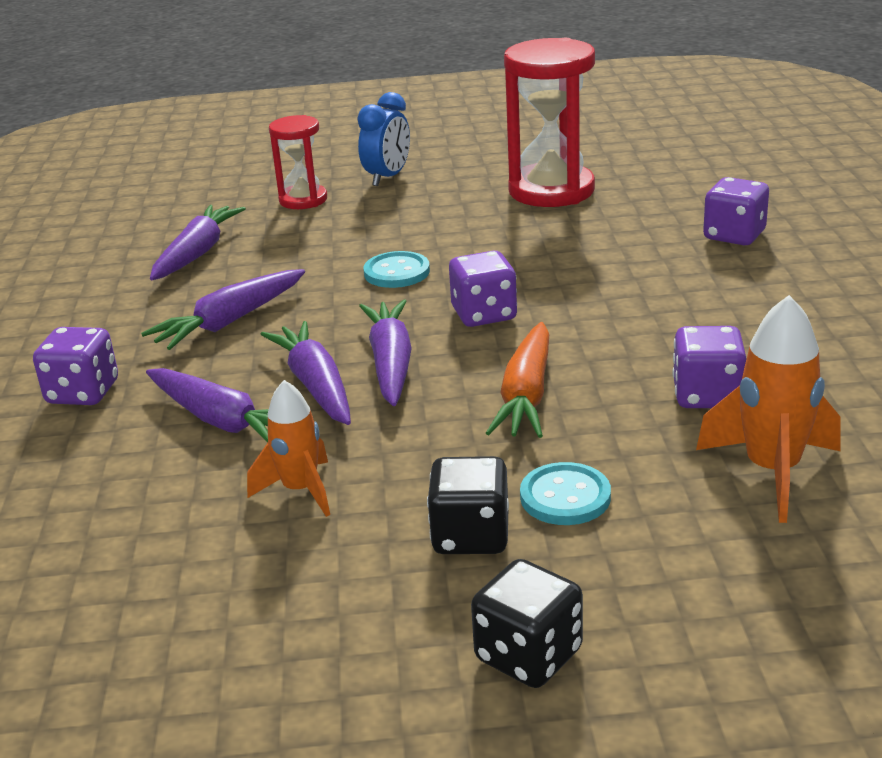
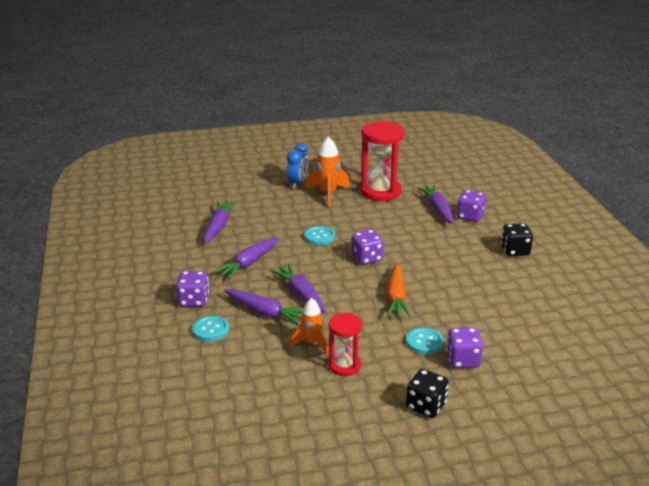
camera: 10 degrees left, 0 degrees up
(90, 454) = (210, 330): none -> turquoise button
(303, 200) = (260, 196): red hourglass -> red hourglass (344, 366)
(391, 363) = (331, 283): purple carrot -> purple carrot (438, 209)
(471, 536) = (390, 360): black dice -> black dice (515, 251)
(707, 395) = (473, 295): purple dice -> purple dice (462, 360)
(772, 472) = (505, 329): orange rocket -> orange rocket (328, 194)

